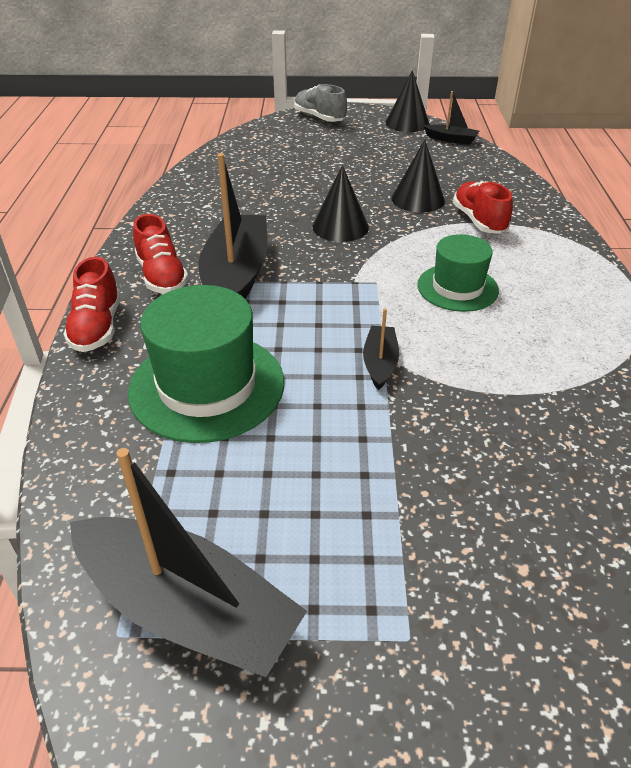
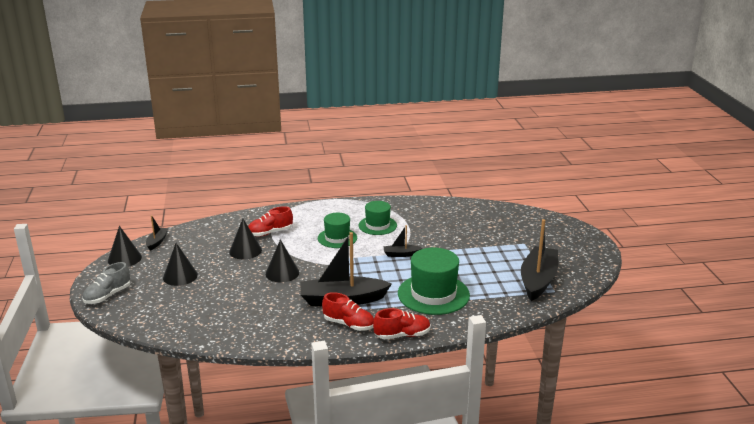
camera: 100 degrees left, 15 degrees down
(162, 276) = (349, 324): red shoe -> red shoe turned 60 degrees clockwise
(353, 155) = (180, 276): none -> black cone
(515, 345) = (377, 225): none -> green hat

